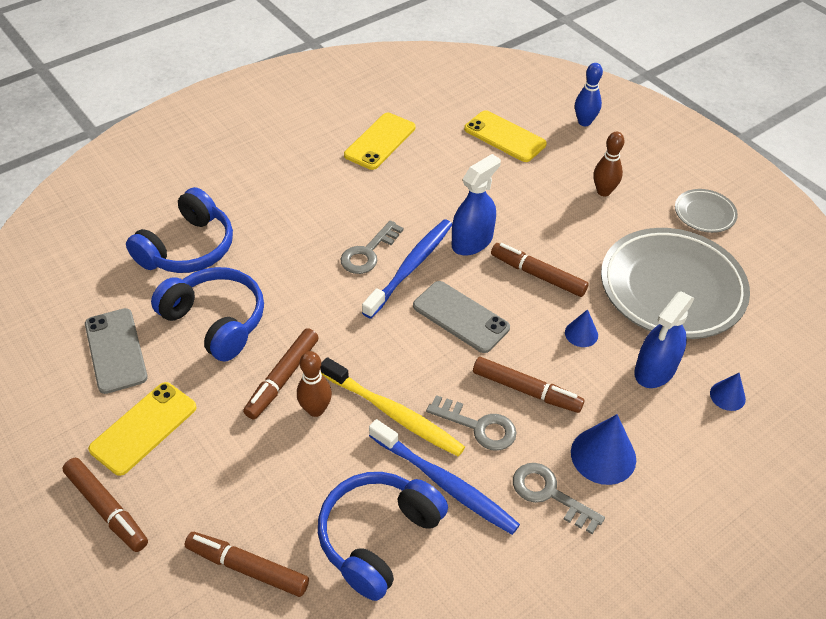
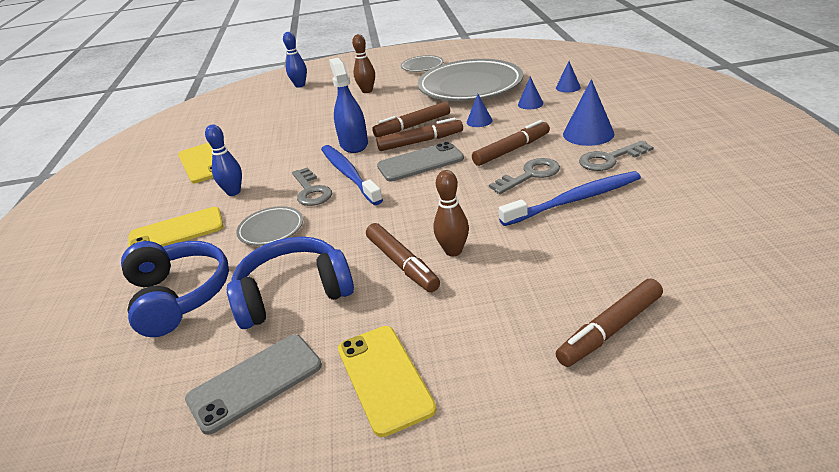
camera: 55 degrees left, 15 degrees down
(107, 509) = (476, 434): brown marker -> brown marker (420, 142)
(116, 350) = (255, 382): grey phone -> grey phone turned 45 degrees counterclockwise
(296, 257) = (271, 229): none -> grey plate
(341, 195) = (233, 192): none -> blue bowling pin
(378, 537) = (611, 243): blue headphones -> none
(394, 414) = (489, 210): yellow toothbrush -> none
(505, 136) = (273, 113): yellow phone -> yellow phone (176, 231)
(655, 369) = (530, 104): blue spray bottle -> blue cone

